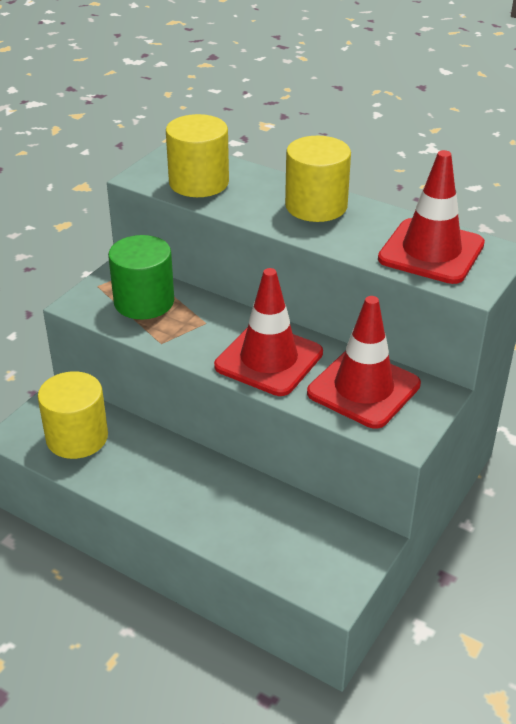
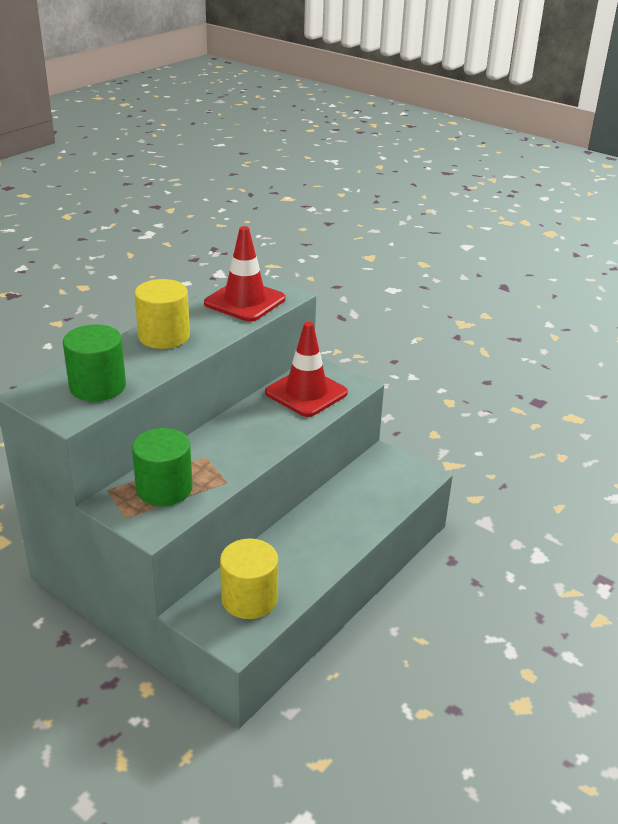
camera: 85 degrees left, 5 degrees down
(199, 183) = (97, 386): yellow cylinder -> green cylinder
(269, 360) = (264, 429): red traffic cone -> none

